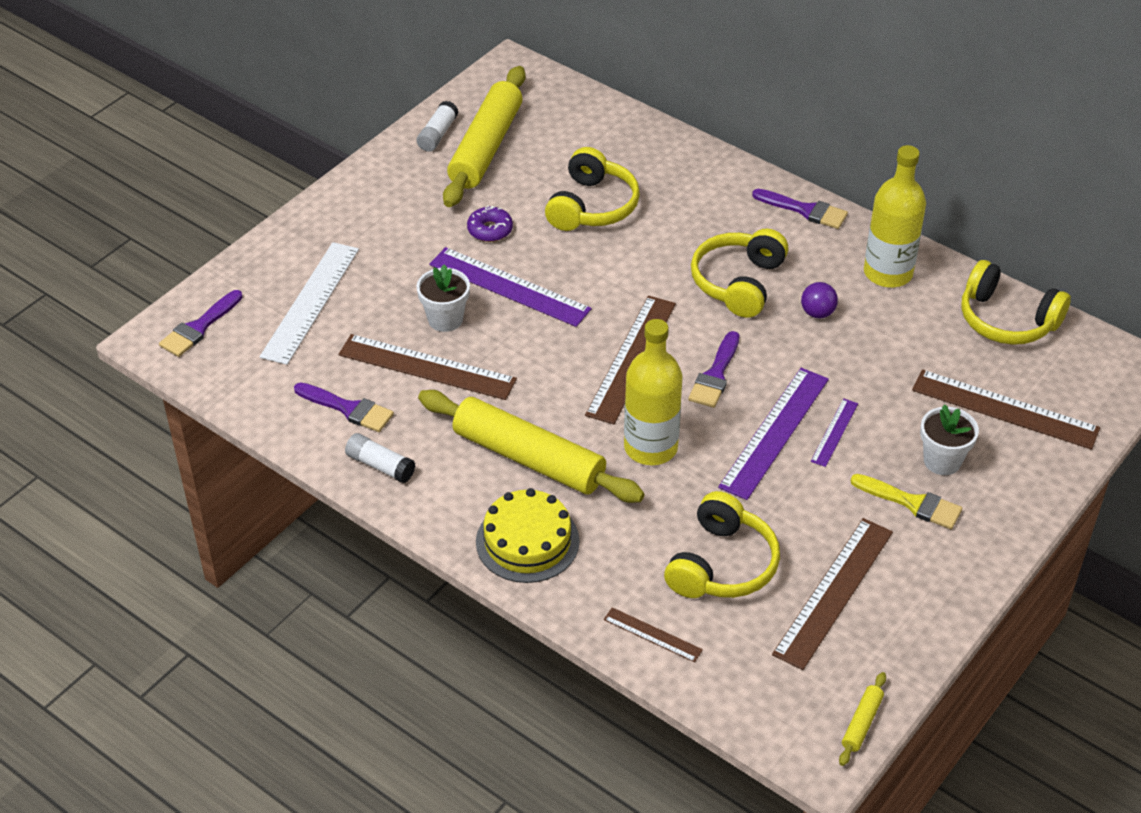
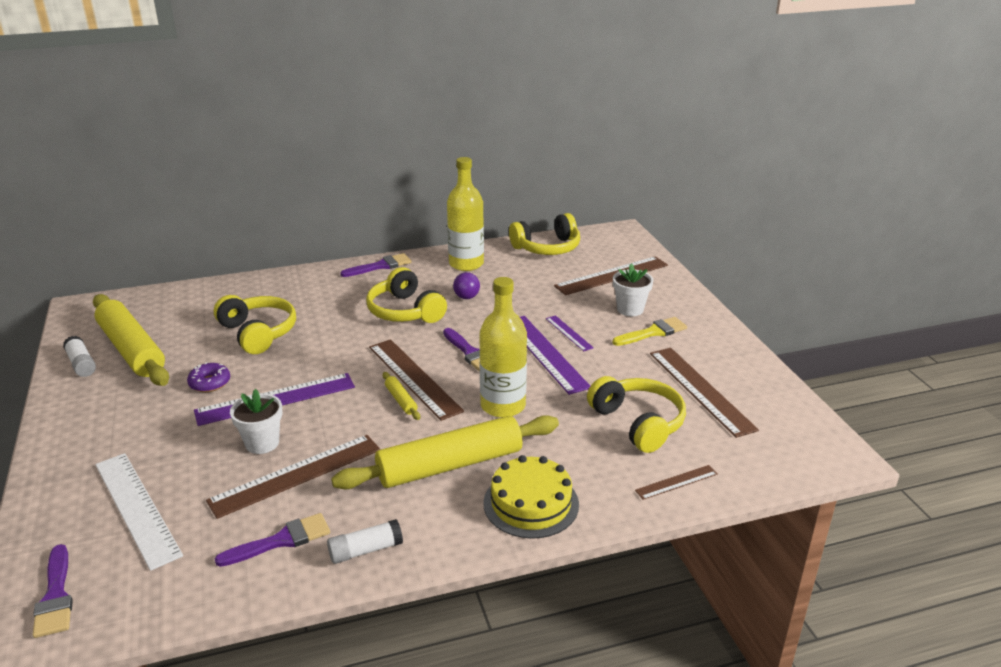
camera: 55 degrees left, 15 degrees down
(862, 723) = (820, 427): yellow rolling pin -> yellow rolling pin (401, 400)

